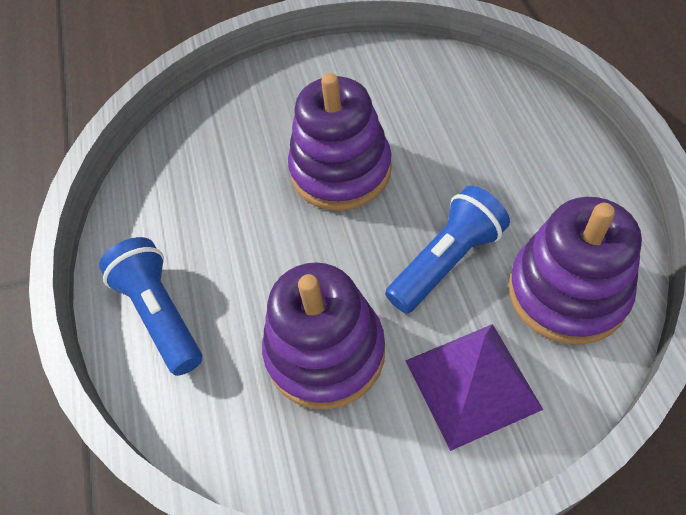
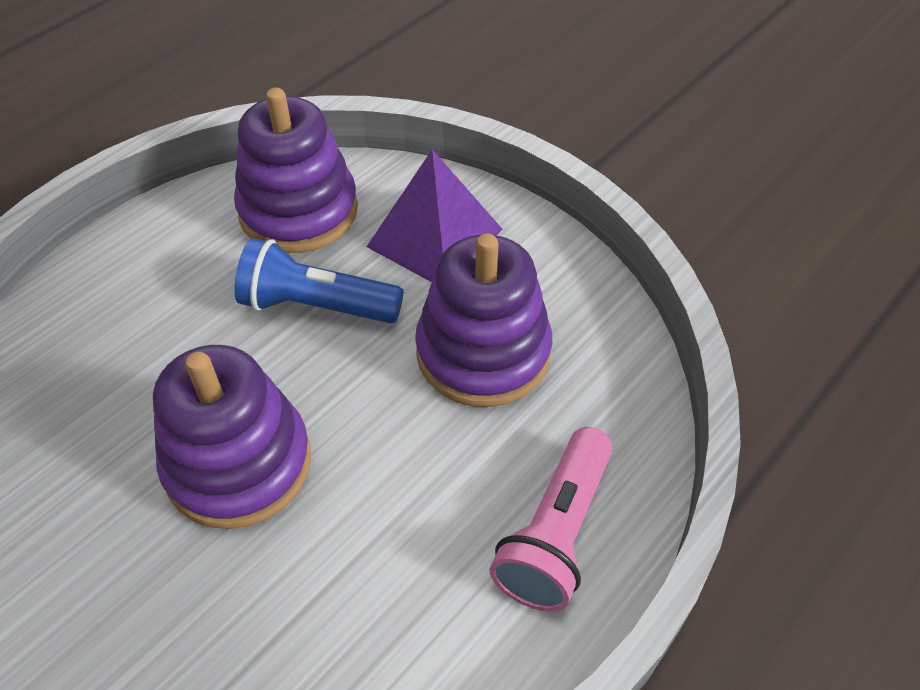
camera: 130 degrees left, 5 degrees down
(161, 314) = (556, 533): blue flashlight -> pink flashlight

